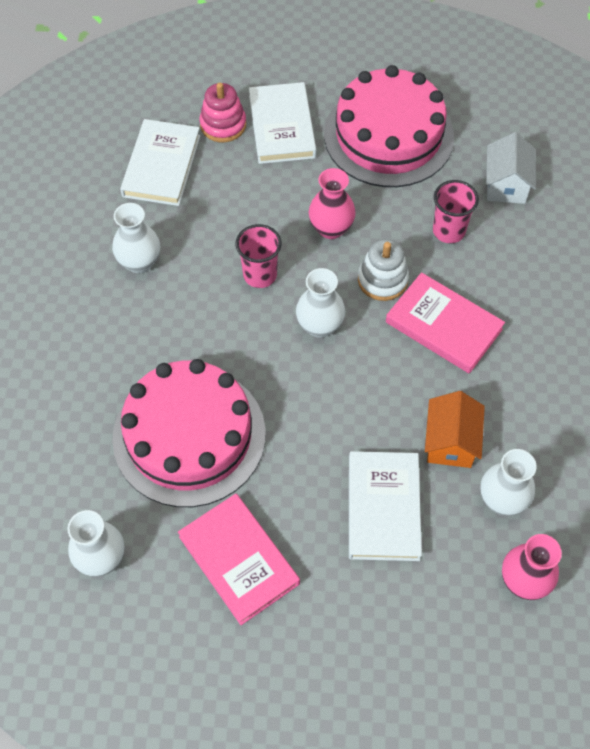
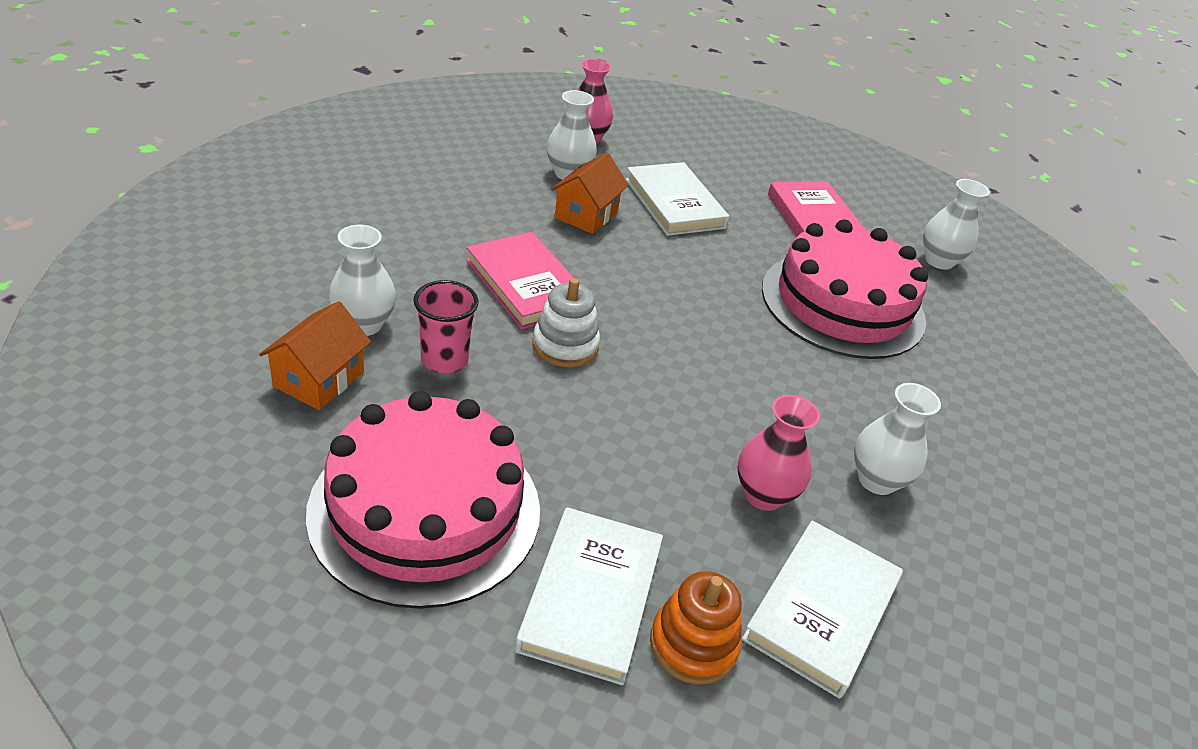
camera: 165 degrees left, 20 degrees down
(223, 125) = (693, 644): pink stacking toy -> orange stacking toy
(260, 275) = (716, 406): pink cup -> none
(319, 326) = (665, 334): white vase -> white vase (364, 324)
(331, 228) = (596, 420): pink vase -> pink vase (763, 495)
(383, 508) = (674, 203): white book -> white book turned 45 degrees counterclockwise
(506, 184) = (319, 379): white house -> orange house

